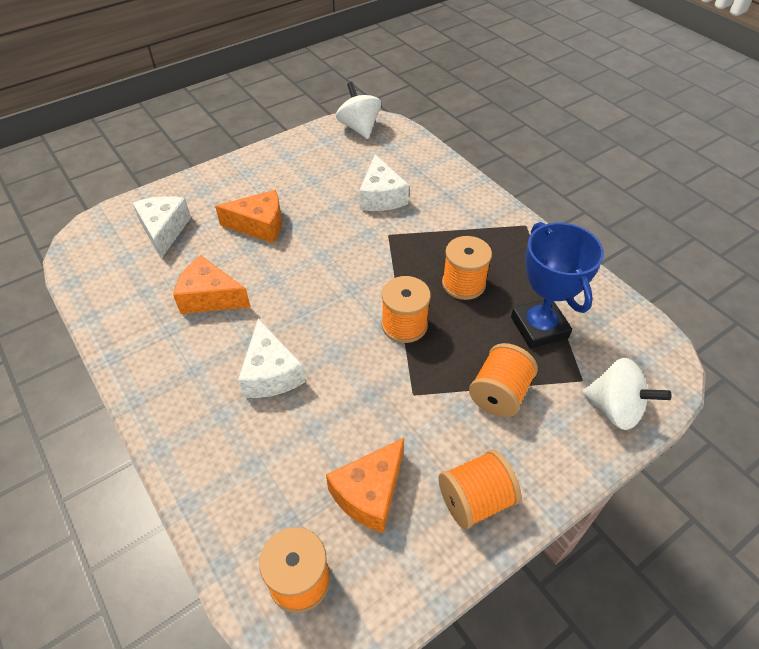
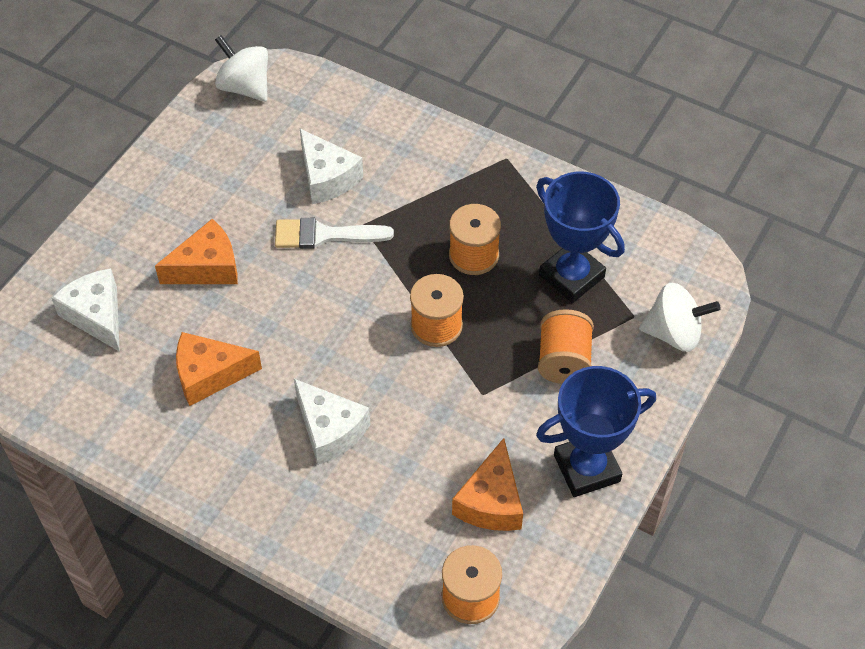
camera: 25 degrees left, 5 degrees up
(356, 232) = (324, 235): none -> white brush
(475, 500) = (586, 468): orange spool -> blue trophy

